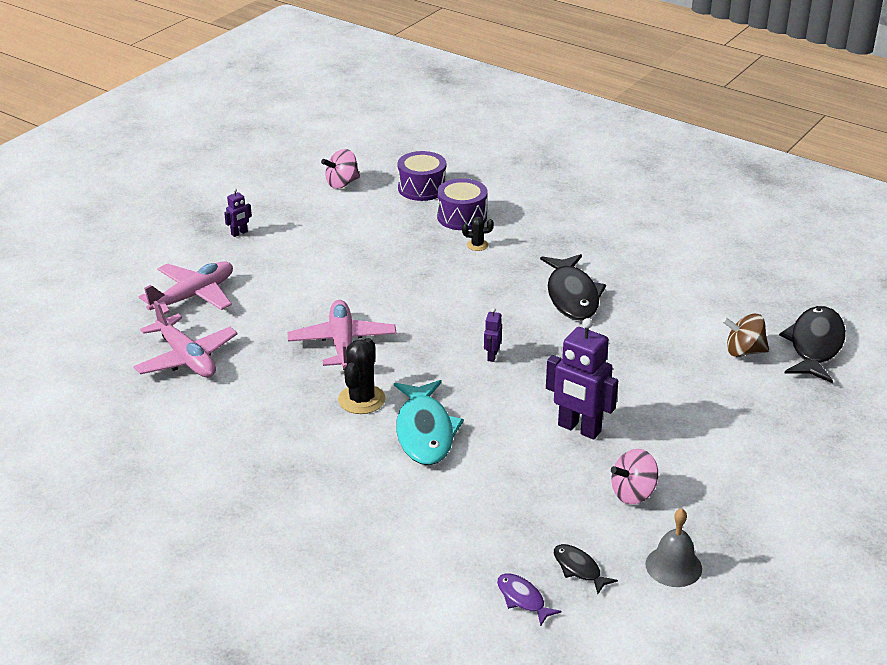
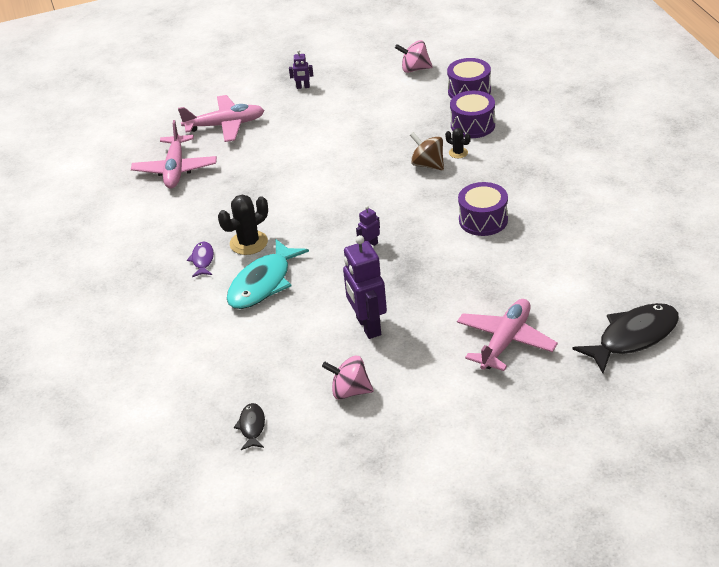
camera: 40 degrees right, 5 degrees up
(342, 343) = (281, 196): pink plane -> pink plane (505, 341)
(522, 599) = (194, 429): purple fish -> purple fish (202, 260)
(572, 296) = (483, 220): black fish -> purple drum
(673, 566) = (316, 457): grey bell -> none
(743, 351) = (566, 318): brown spinning top -> brown spinning top (428, 164)

